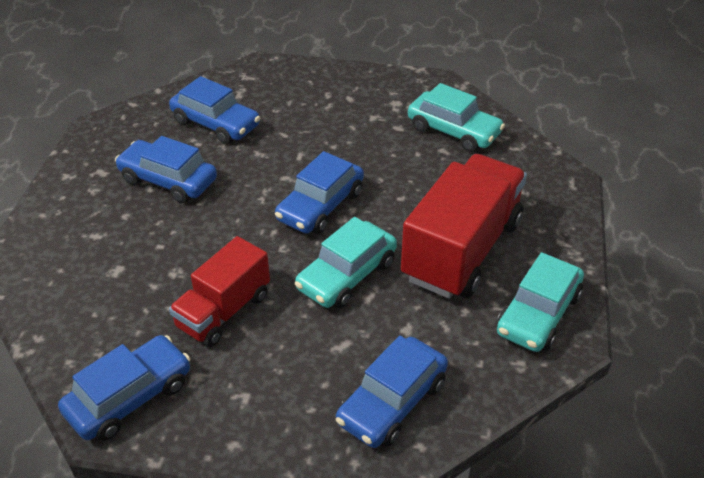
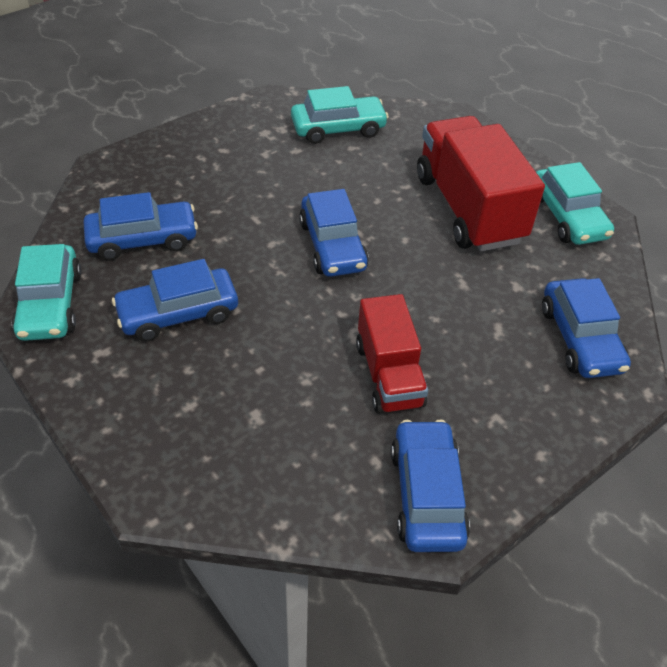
camera: 50 degrees left, 5 degrees up
(346, 275) = (428, 281): turquoise car -> turquoise car (50, 304)

